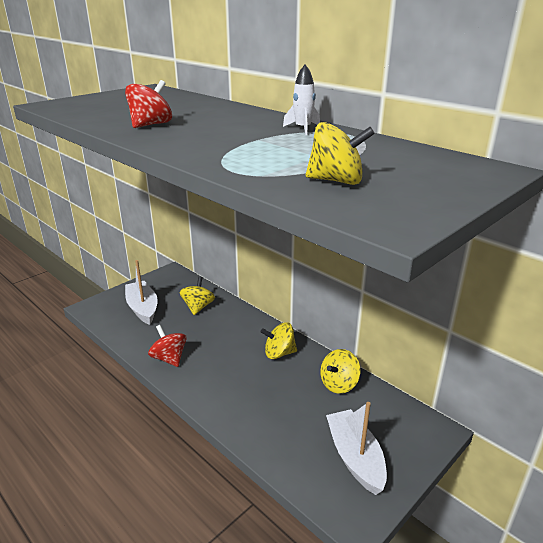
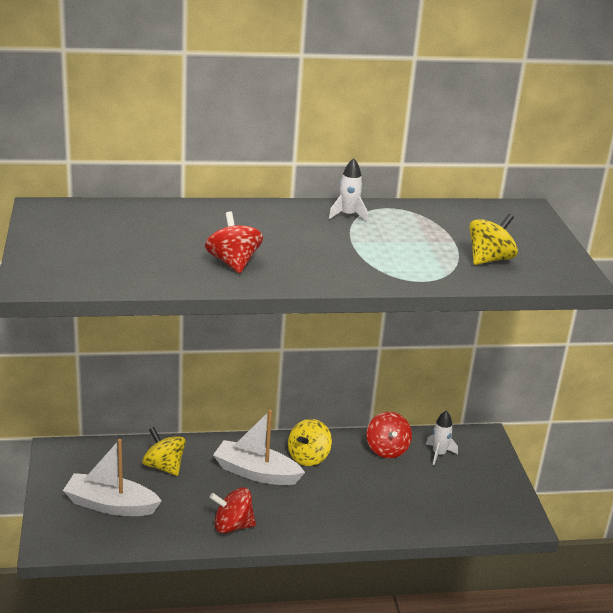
camera: 55 degrees left, 0 degrees up
(339, 384) = (387, 449): yellow spinning top -> red spinning top
(355, 458) = (472, 489): white boat -> white boat (256, 473)
(373, 414) = (439, 454): none -> white rocket

